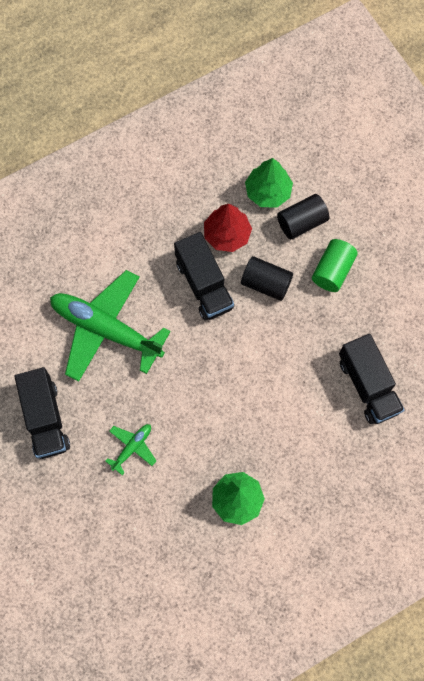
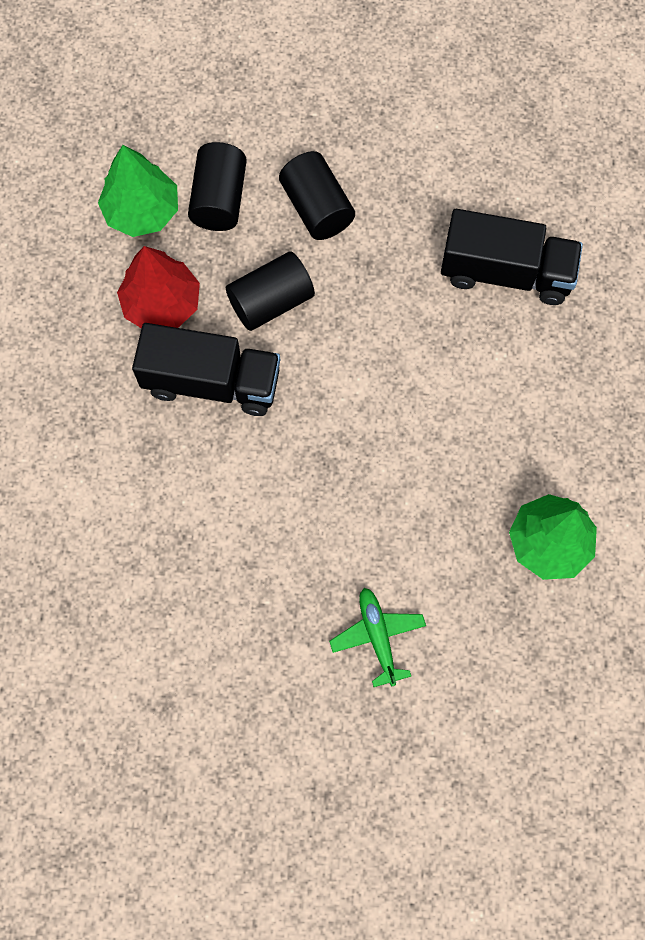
camera: 55 degrees left, 0 degrees up
(45, 419) = (247, 734): black truck -> none
(106, 329) = (176, 559): green plane -> none
(332, 271) = (317, 208): green cylinder -> black cylinder

